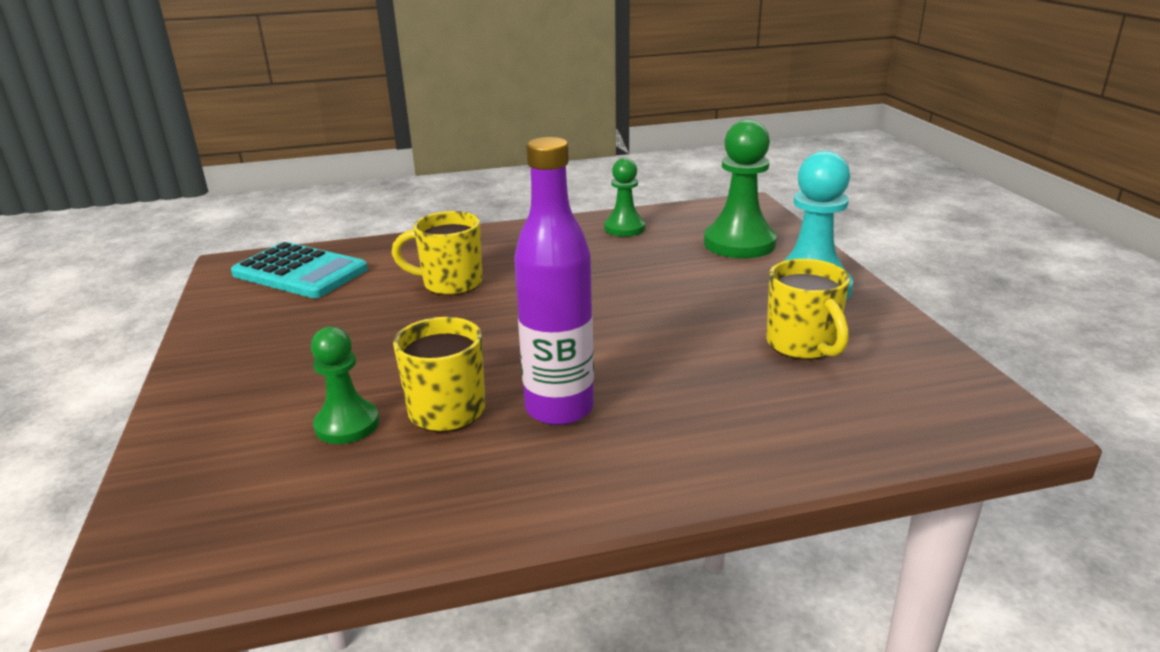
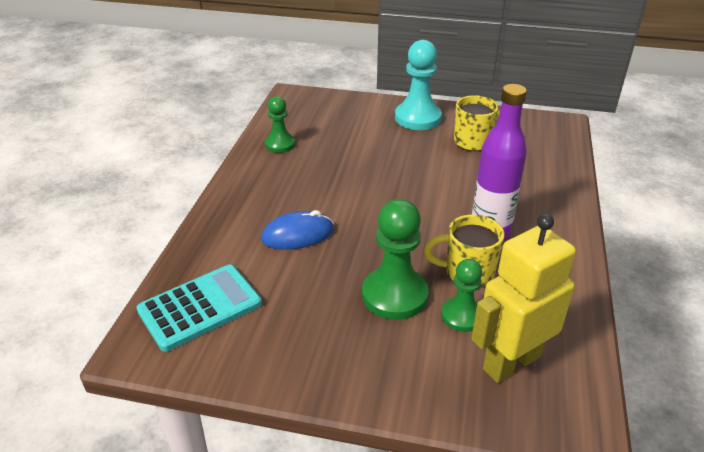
camera: 65 degrees left, 10 degrees up
(261, 484) = (511, 362): none -> yellow robot
(450, 284) = (298, 235): yellow mug -> blue mouse
(739, 243) = (344, 116): green pawn -> green pawn (394, 295)

